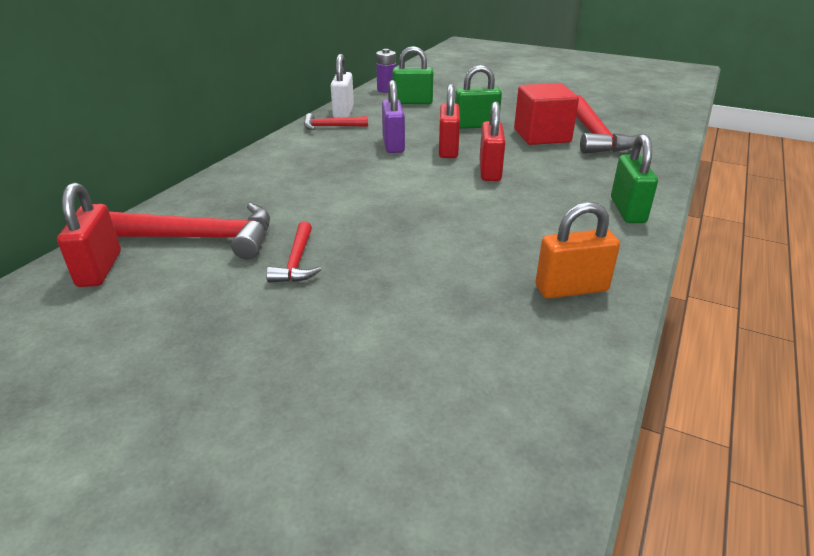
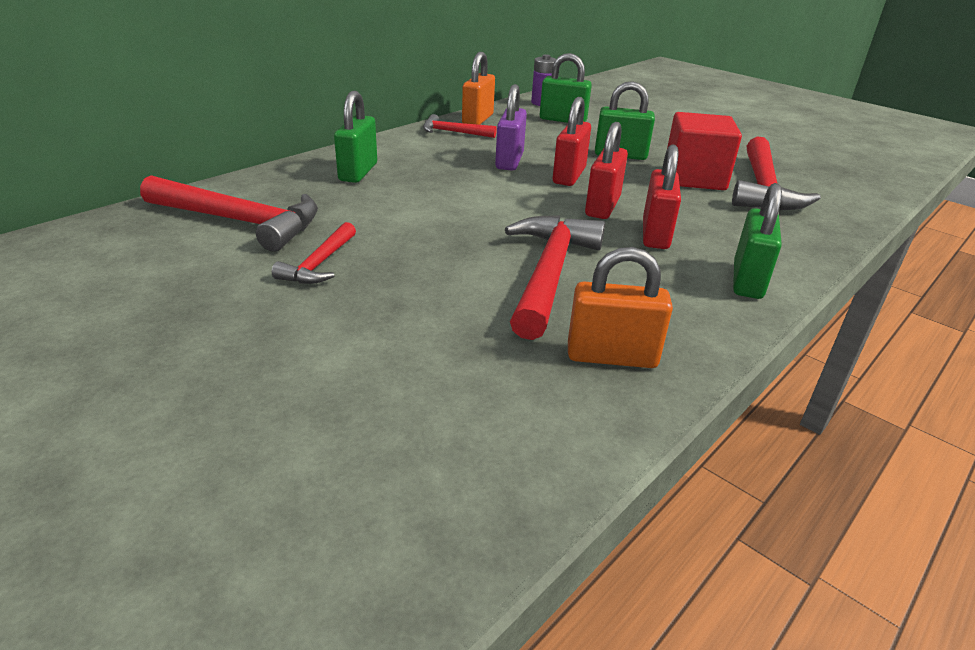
camera: 15 degrees right, 0 degrees up
(99, 269) = (125, 233): red padlock -> red padlock (655, 234)
(273, 175) = (358, 172): none -> green padlock
(343, 112) = (477, 120): white padlock -> orange padlock
(485, 233) = (549, 274): none -> red hammer

